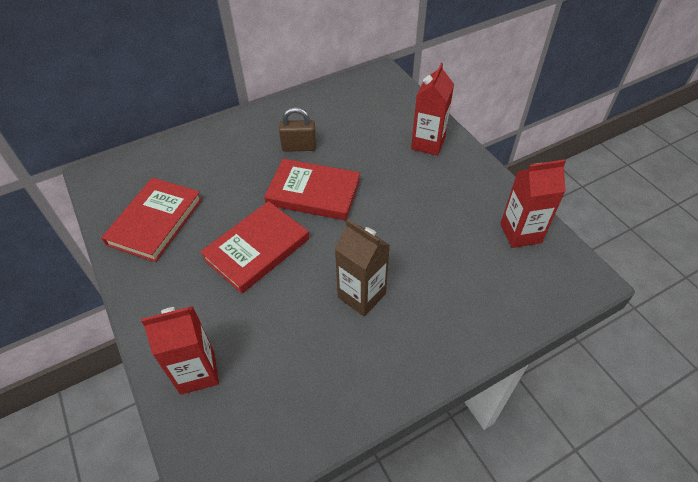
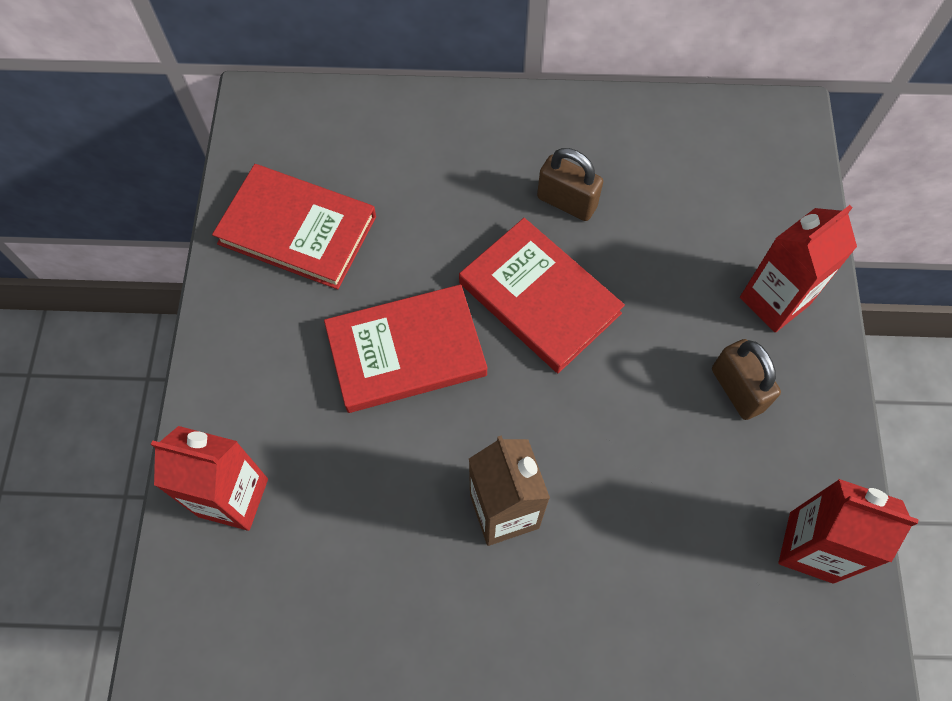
camera: 30 degrees right, 15 degrees up
(155, 221) = (297, 230): red book -> red book turned 60 degrees clockwise
(438, 186) = (737, 389): none -> brown padlock

